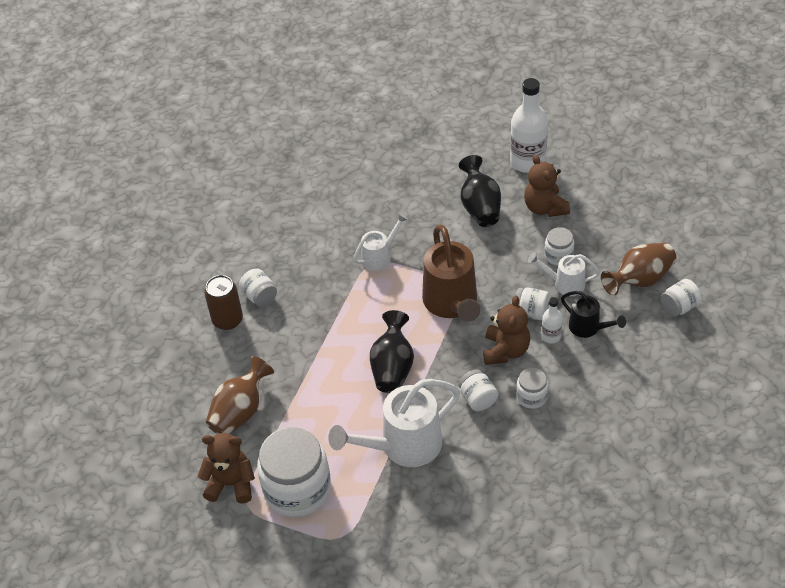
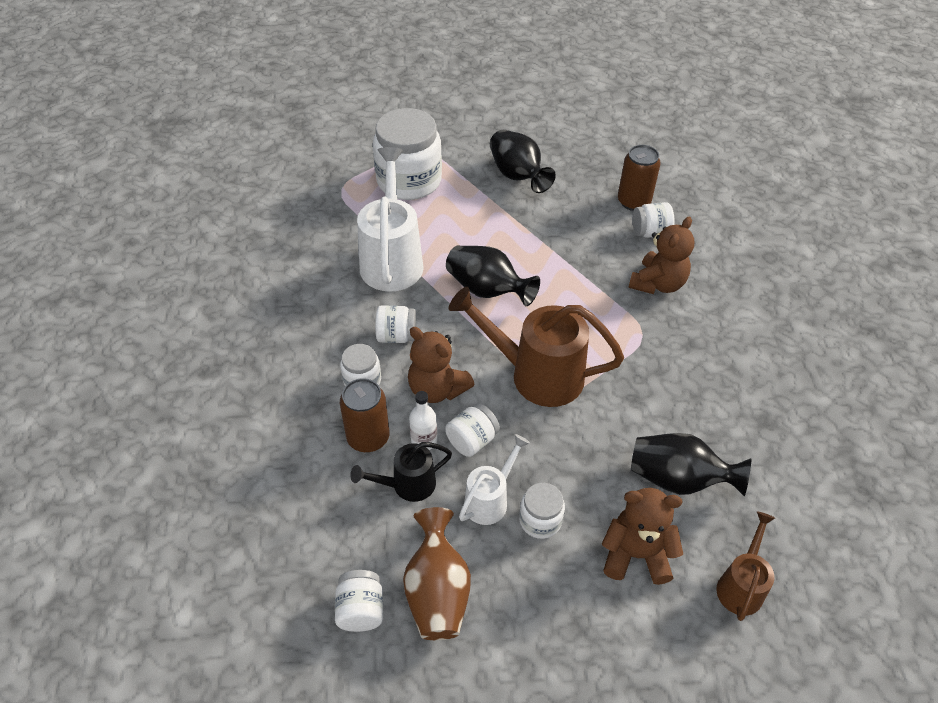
camera: 115 degrees right, 0 degrees up
(231, 484) = (448, 148): brown teddy bear -> brown teddy bear (657, 284)
(240, 411) = (517, 175): brown vase -> black vase
(380, 257) = (648, 343): white watering can -> none
(527, 162) = (741, 585): white bottle -> brown watering can
(572, 367) = (368, 437): none -> brown can

